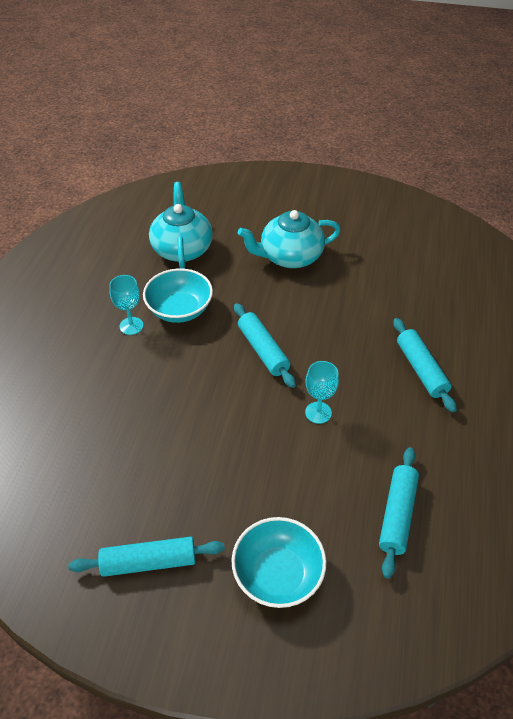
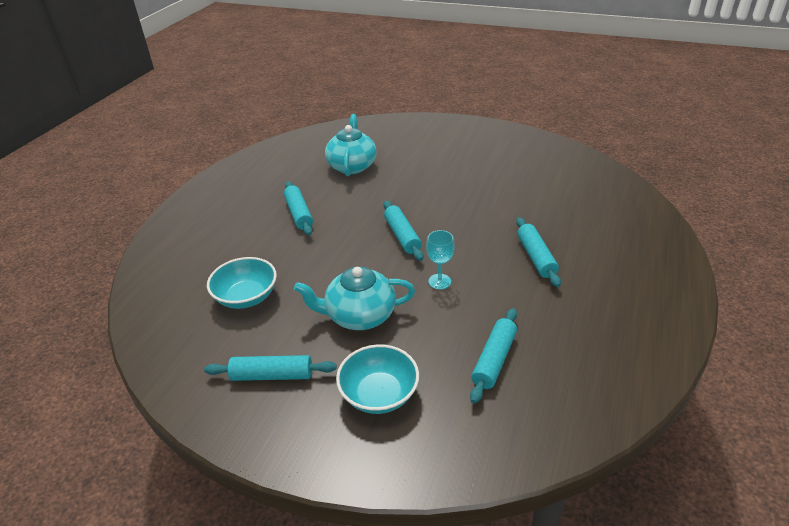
camera: 10 degrees right, 10 degrees down
(131, 326) = (299, 214): turquoise goblet -> turquoise rolling pin
(180, 310) = (340, 205): turquoise bowl -> turquoise bowl (246, 297)
(290, 257) = (439, 175): turquoise teapot -> turquoise teapot (359, 315)

